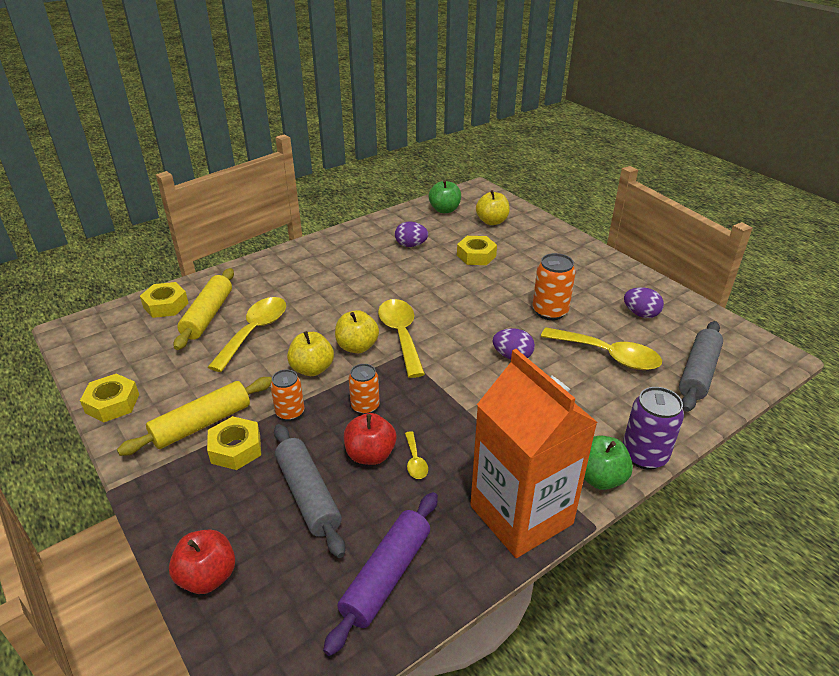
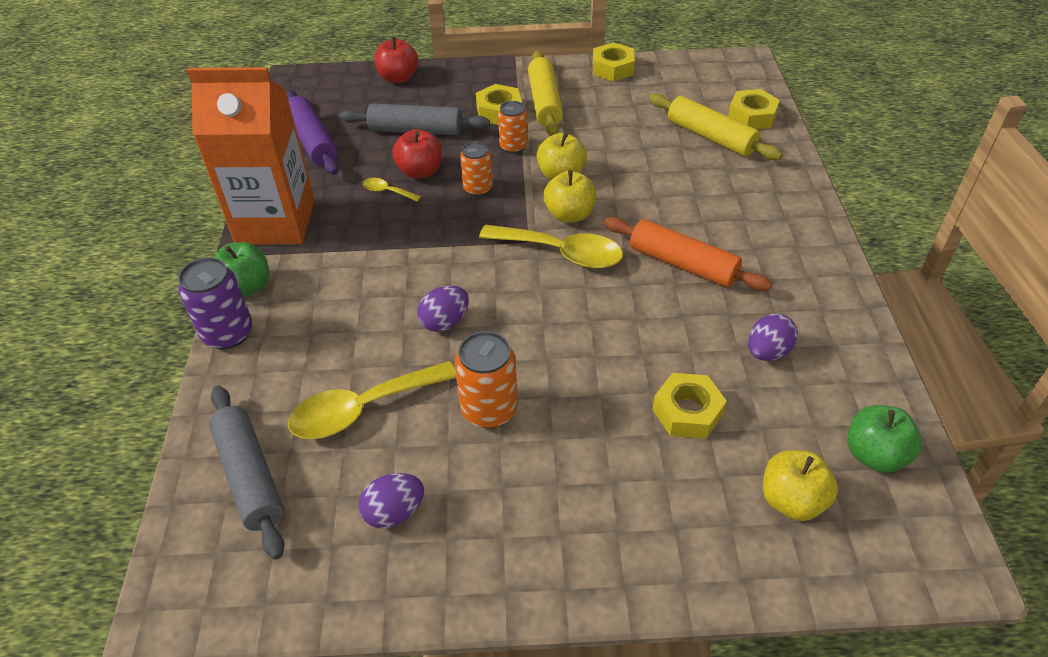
camera: 125 degrees right, 10 degrees up
(254, 332) = (655, 158): yellow spoon -> none
(366, 287) = (683, 264): none -> orange rolling pin

